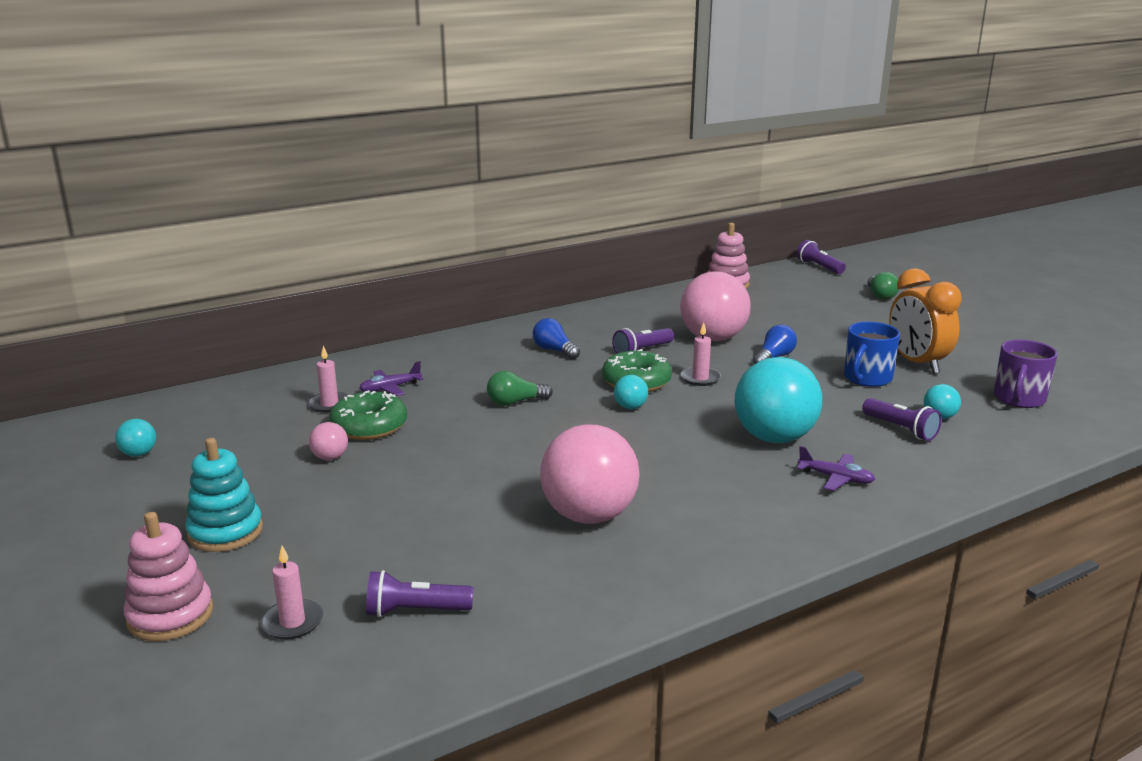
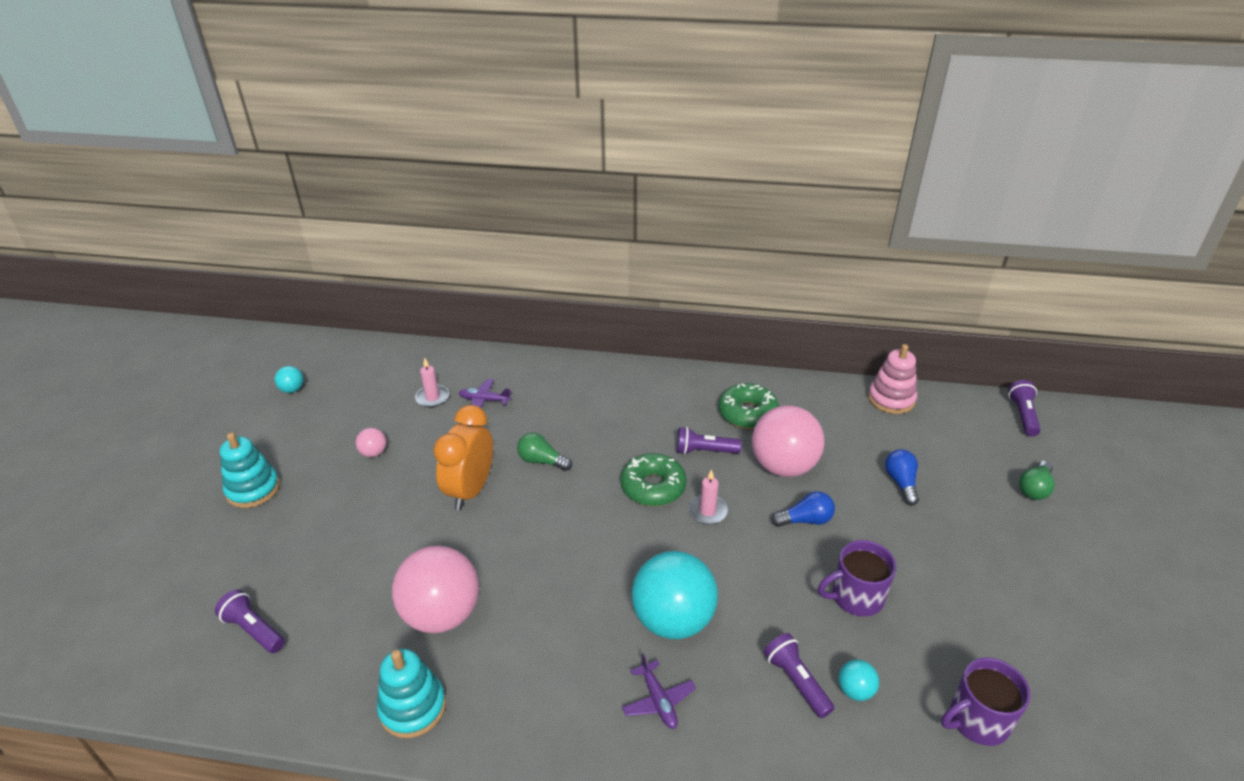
camera: 40 degrees right, 15 degrees up
(170, 615) = (159, 544): pink stacking toy -> none
(292, 622) = (195, 592): pink candle -> none
(369, 426) = (428, 434): green donut -> green donut (747, 413)
(554, 350) = (639, 415): blue light bulb -> blue light bulb (901, 483)
(630, 407) = (612, 514): turquoise ball -> none
(663, 574) = (413, 707): none -> turquoise stacking toy
(867, 378) = (856, 596): blue mug -> purple mug
(901, 429) = (796, 681): purple flashlight -> purple flashlight turned 150 degrees clockwise
(917, 363) = (935, 606): orange clock -> orange clock (470, 490)

